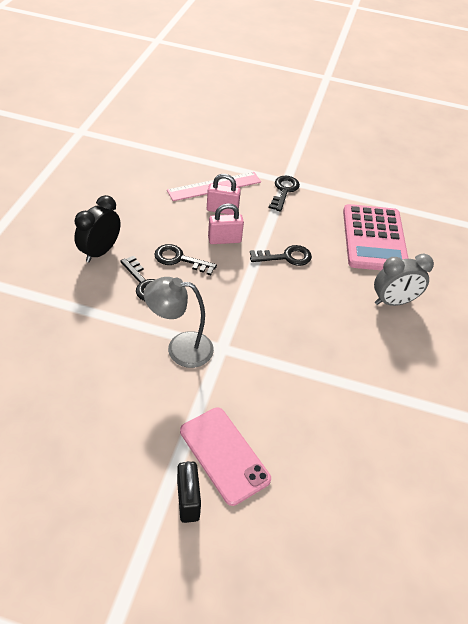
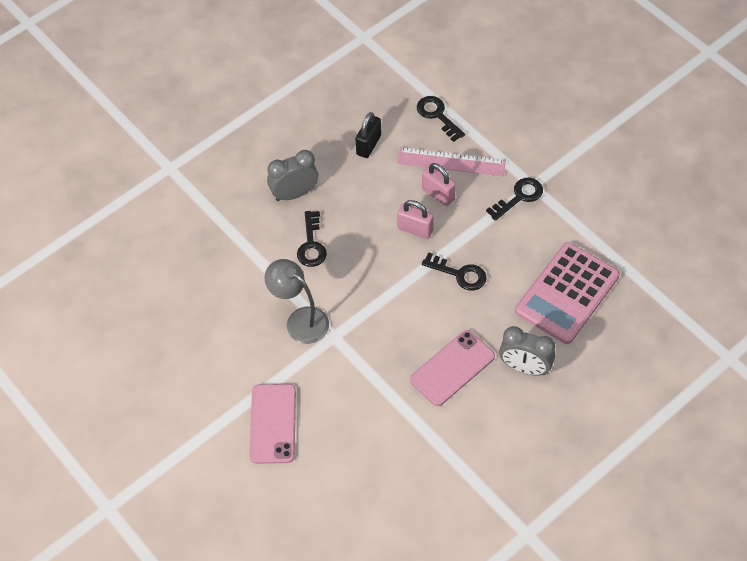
camera: 40 degrees right, 10 degrees up
(100, 252) = (294, 194): black clock -> grey clock
(179, 259) = (359, 232): black key -> black key (437, 115)
(188, 500) = (224, 442): black padlock -> black padlock (368, 145)
(340, 327) = (452, 368): none -> pink phone

